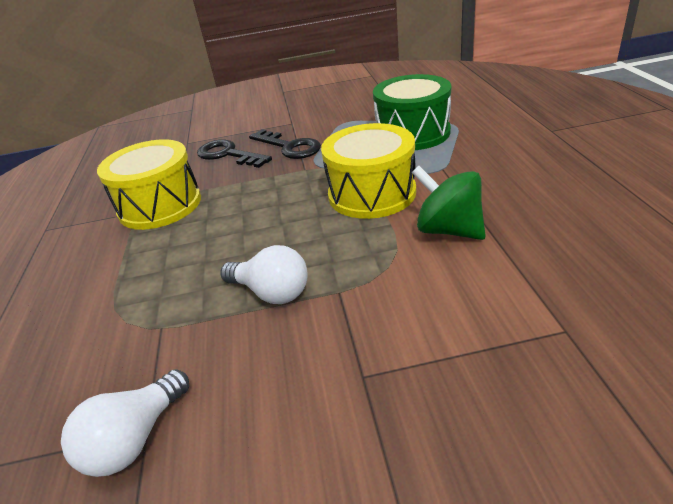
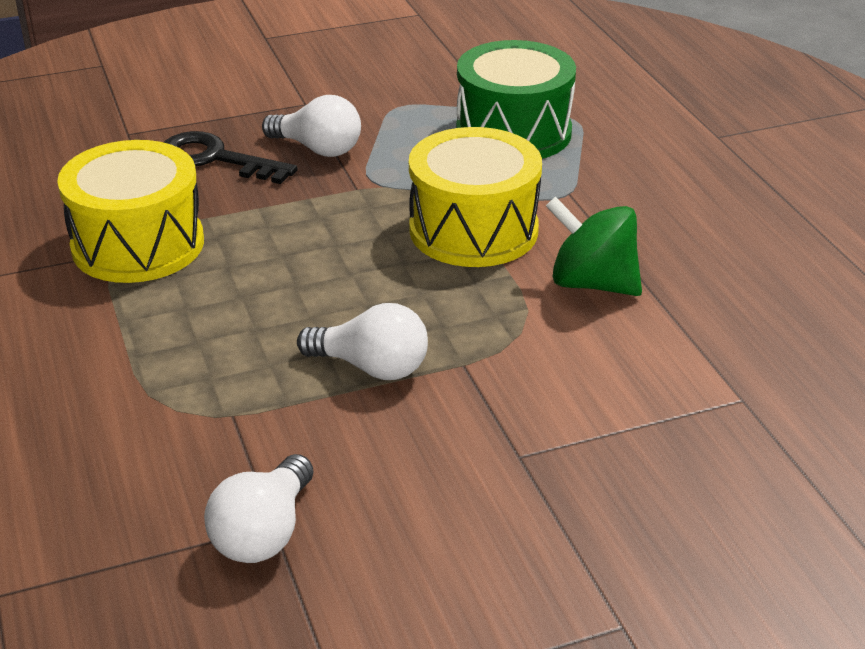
camera: 15 degrees left, 0 degrees up
(289, 147) = (318, 149): black key -> white light bulb

